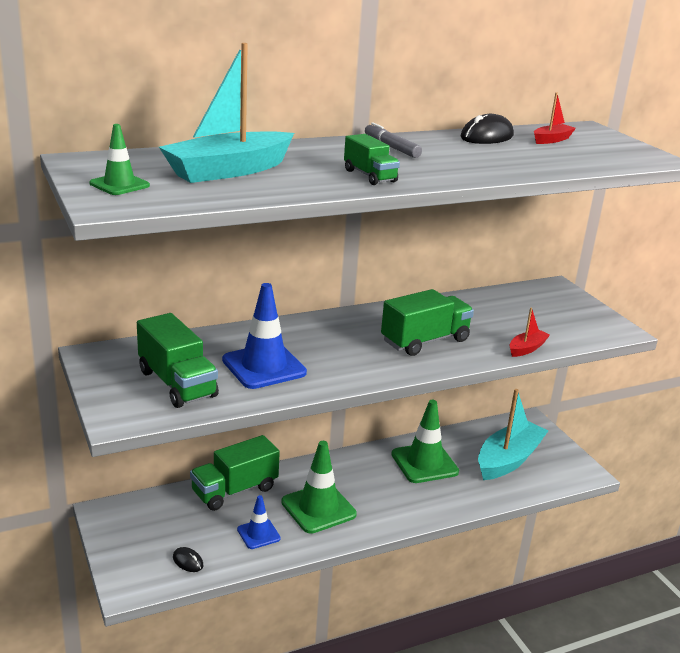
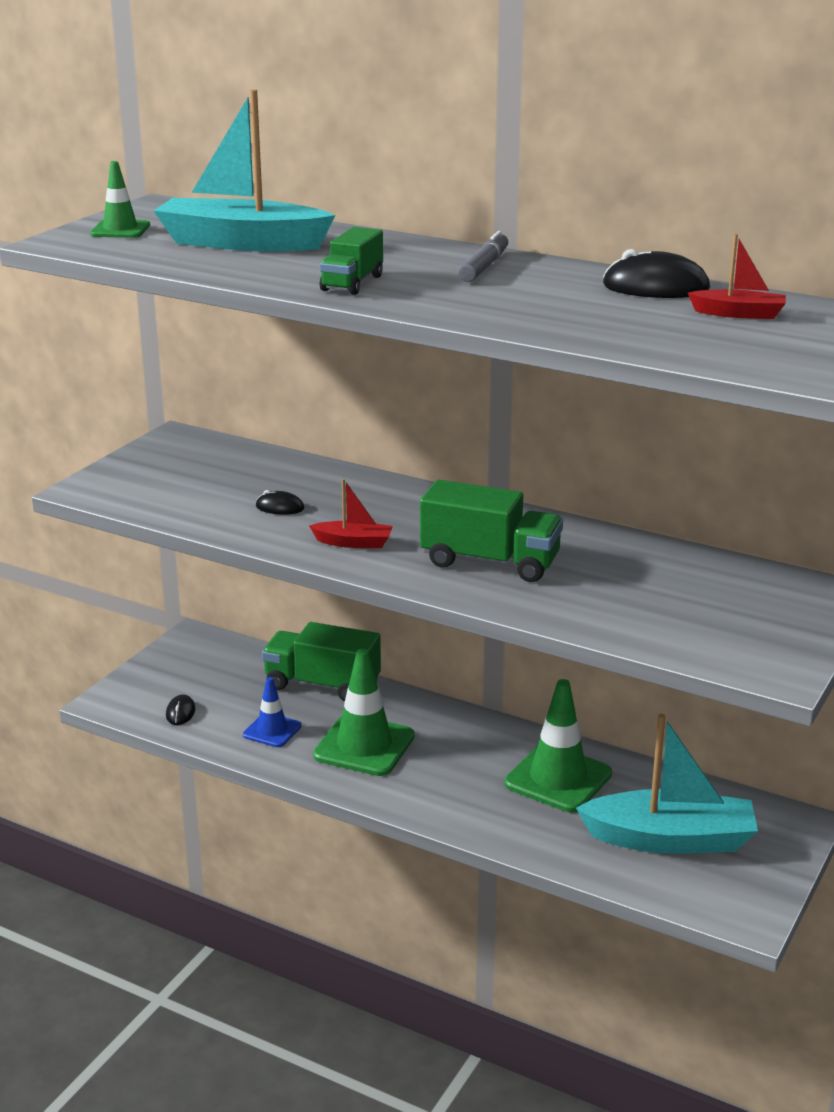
camera: 55 degrees right, 0 degrees up
(177, 383) = (182, 486): green truck -> none
(264, 366) = (280, 507): blue traffic cone -> black mouse
(526, 348) = (589, 625): red boat -> red boat (353, 543)

